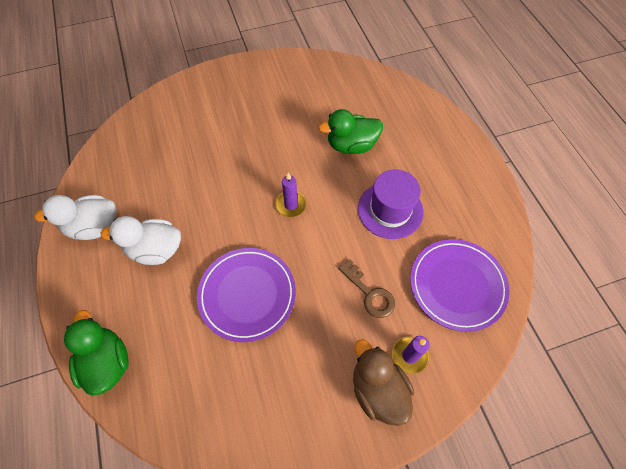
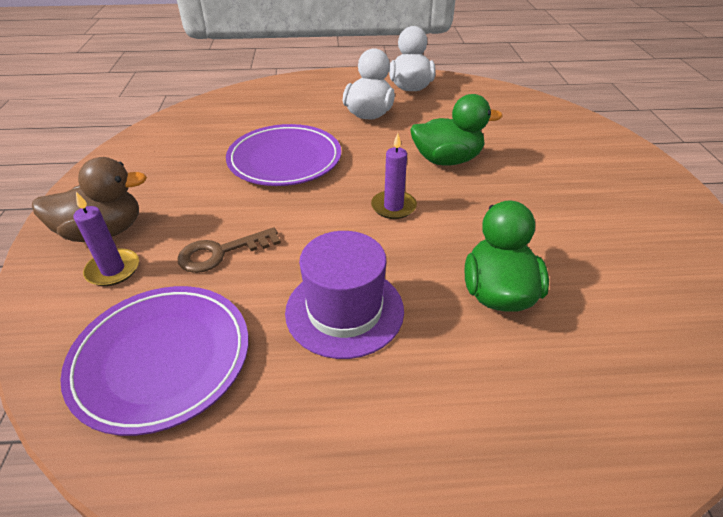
camera: 105 degrees right, 20 degrees down
(107, 362) = (270, 90): green duck -> green duck (447, 160)

